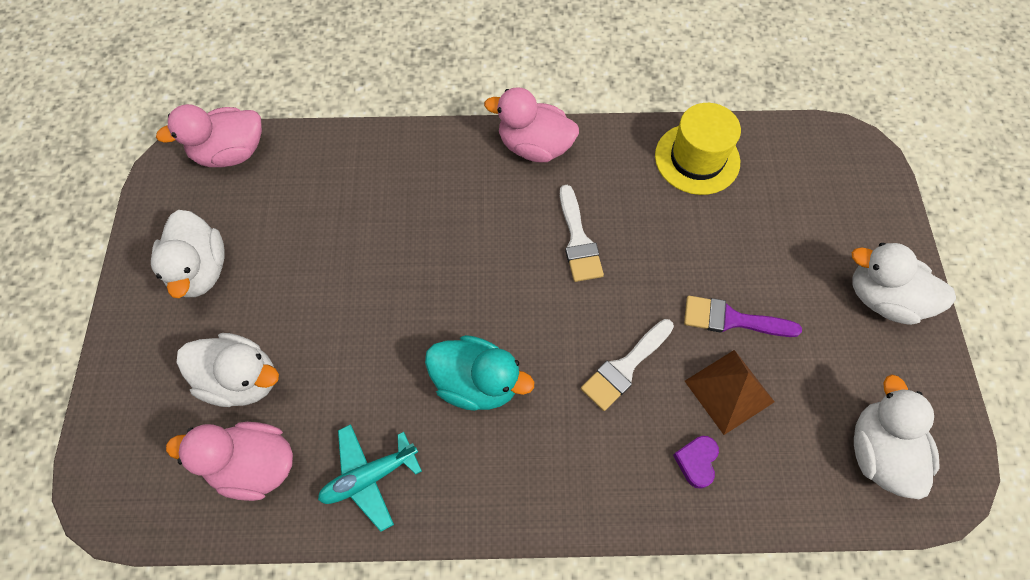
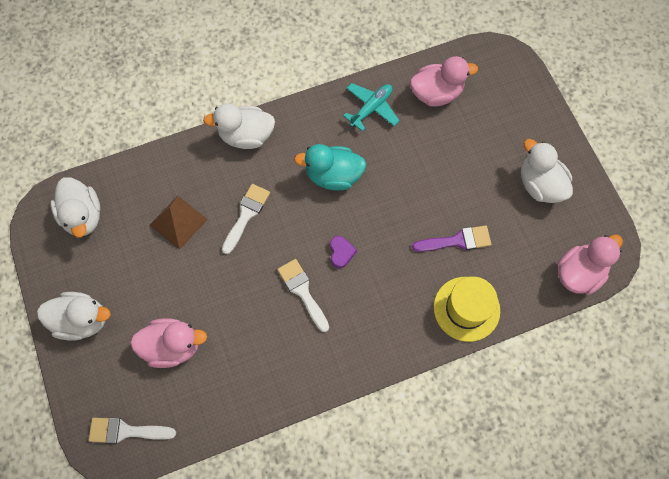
camera: 160 degrees right, 5 degrees up
(242, 379) = (471, 132): white duck -> white duck (246, 136)
(534, 146) = (361, 359): pink duck -> pink duck (173, 346)
(696, 461) = (190, 175): purple heart -> purple heart (341, 252)
(697, 159) = (233, 393): yellow hat -> yellow hat (466, 309)
(732, 319) = (184, 269): purple brush -> purple brush (457, 241)
(831, 159) = (126, 431): none -> white brush

